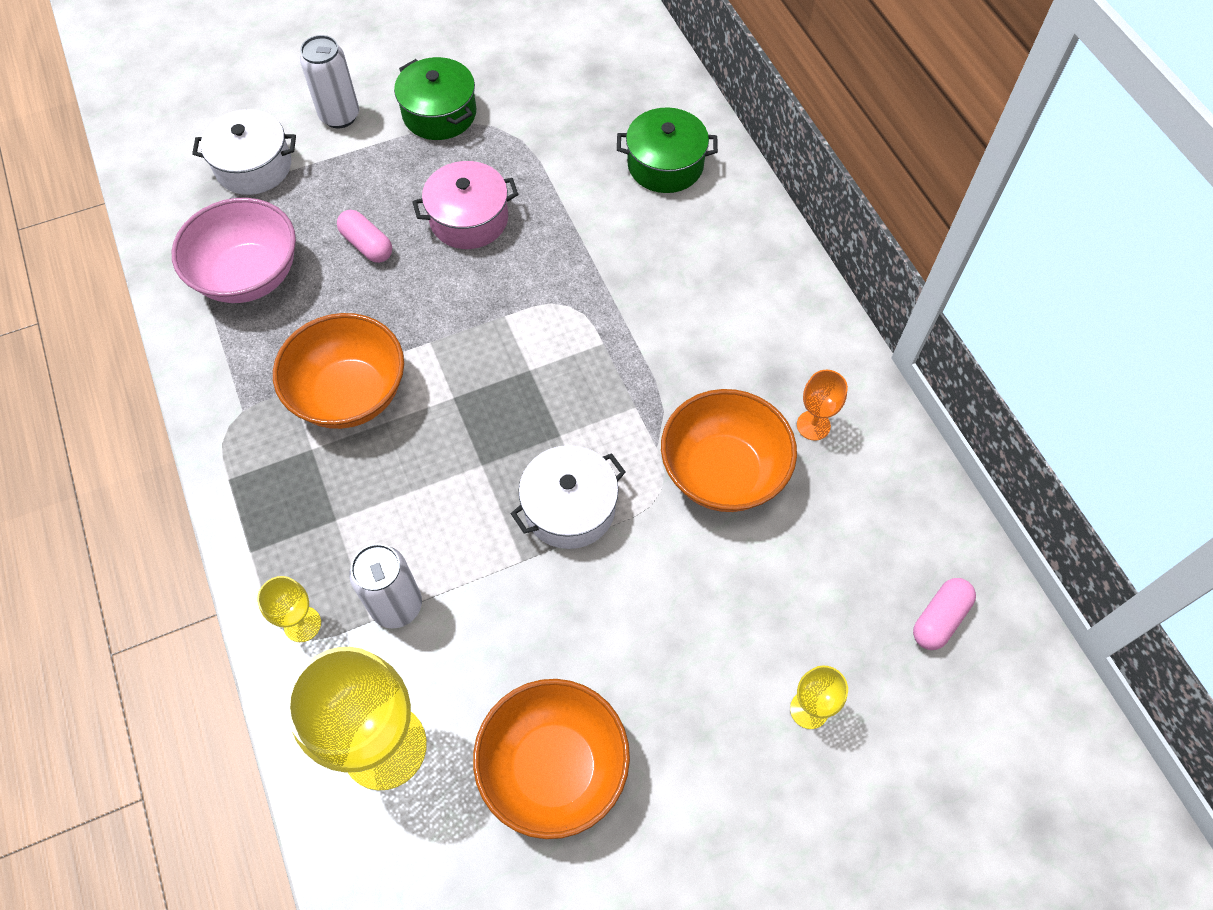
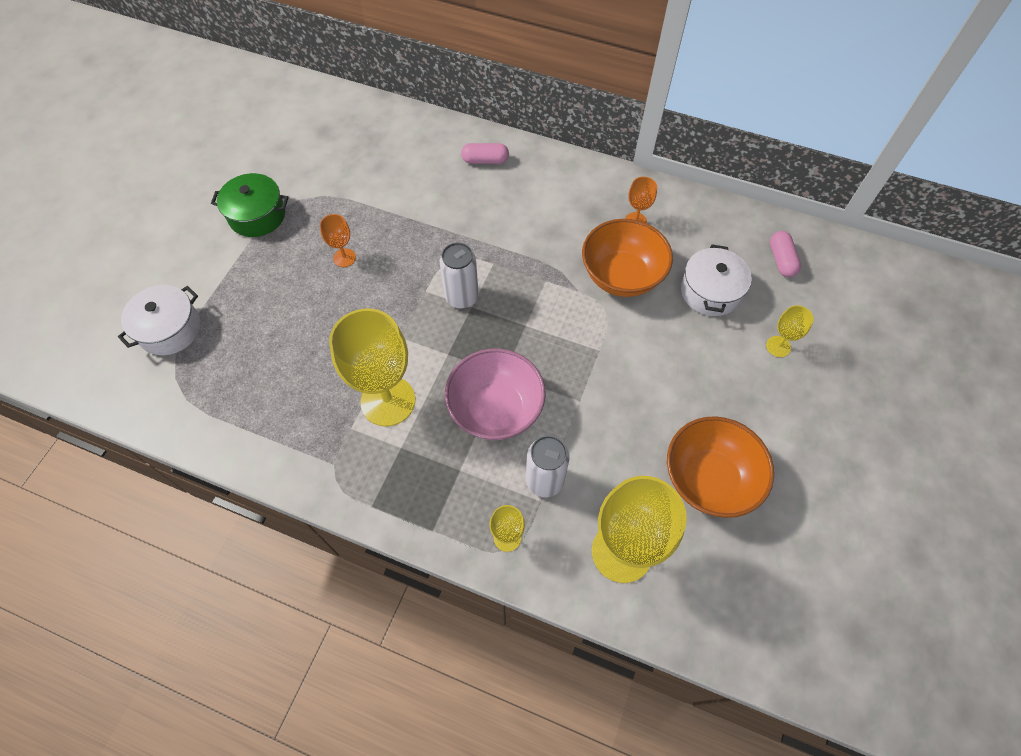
camera: 45 degrees left, 0 degrees up
(249, 276) = (245, 390): pink bowl -> pink bowl (495, 409)
(340, 116) = (193, 260): white can -> white can (462, 297)
(350, 394) = (388, 401): orange bowl -> yellow goblet
(367, 245) = (300, 316): pink capsule -> pink capsule (485, 160)
(469, 219) = (344, 258): pink pot -> orange goblet
(569, 508) = (572, 355): white pot -> white pot (710, 291)
(665, 165) = (420, 152): green pot -> none

